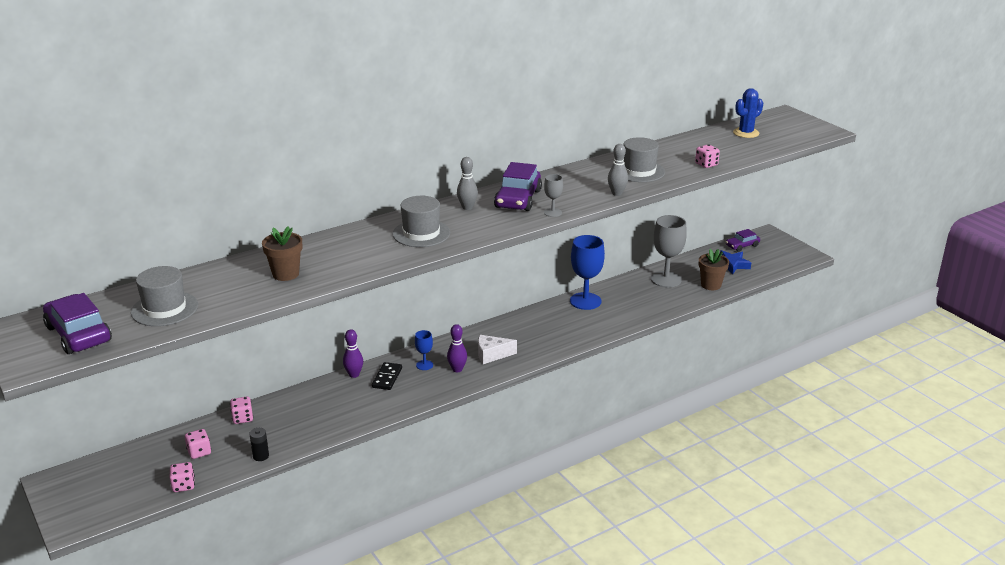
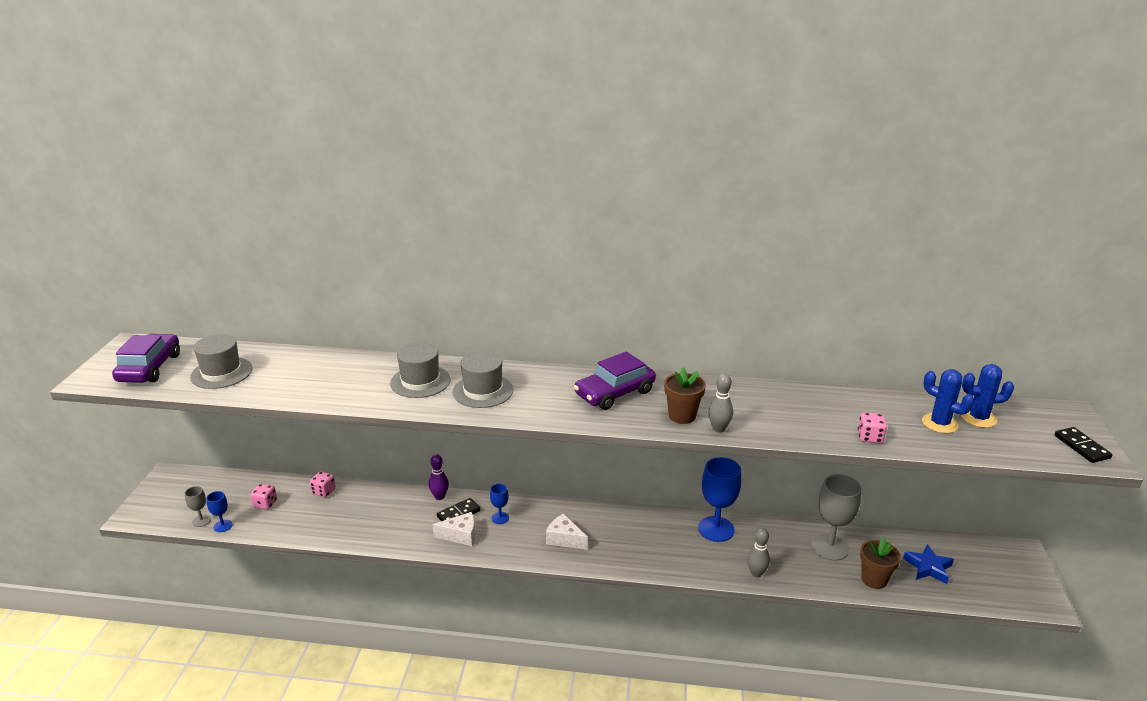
camera: 40 degrees right, 0 degrees up
(183, 485) = (223, 526): pink dice -> blue goblet
(261, 456) = (293, 531): black battery -> none
(285, 274) = (334, 381): brown flower pot -> brown flower pot (682, 416)
(410, 390) = (460, 535): none -> white cheese
(457, 369) = (519, 537): purple bowling pin -> none
(467, 207) = (558, 382): grey bowling pin -> grey bowling pin (756, 573)
(552, 212) = (624, 422): grey goblet -> grey goblet (201, 521)
(639, 171) = (780, 413): grey hat -> grey hat (420, 381)
(731, 143) = (939, 423): none -> blue cactus
(742, 246) = (969, 551): purple car -> none
(812, 129) = (1082, 447): none -> black domino

